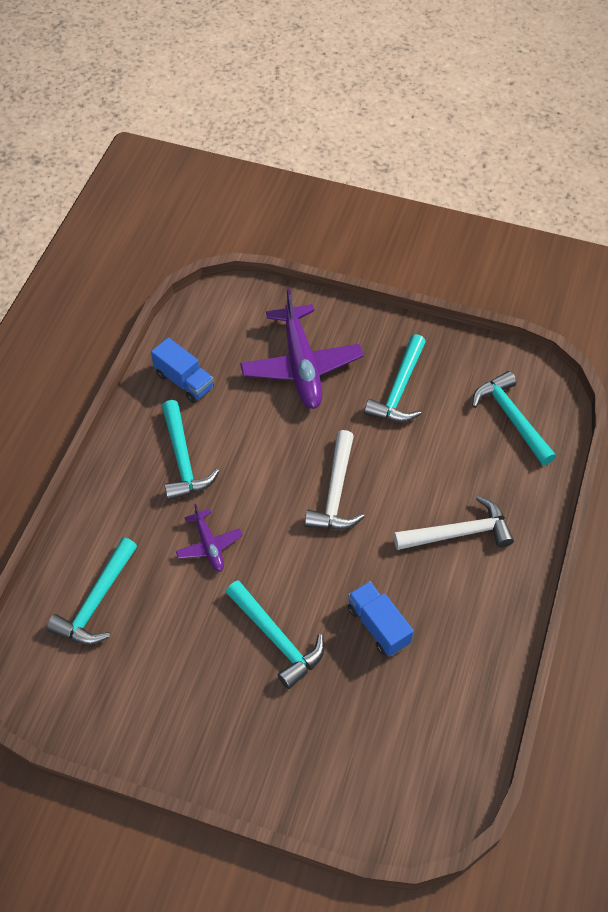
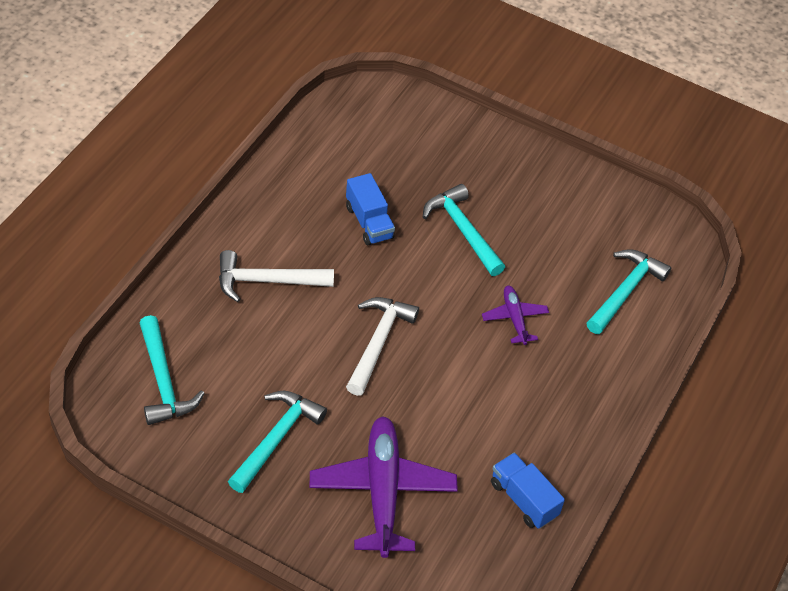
camera: 175 degrees left, 5 degrees down
(183, 459) = (533, 407): turquoise hammer -> none

